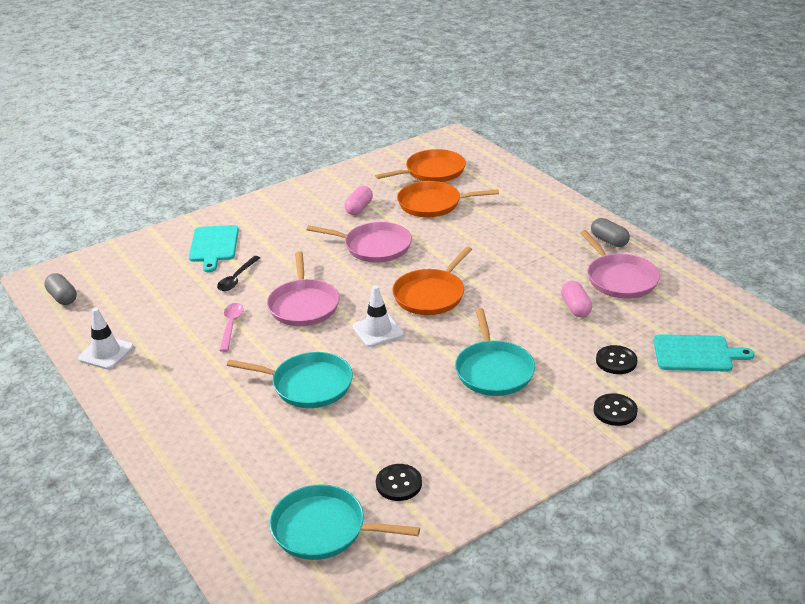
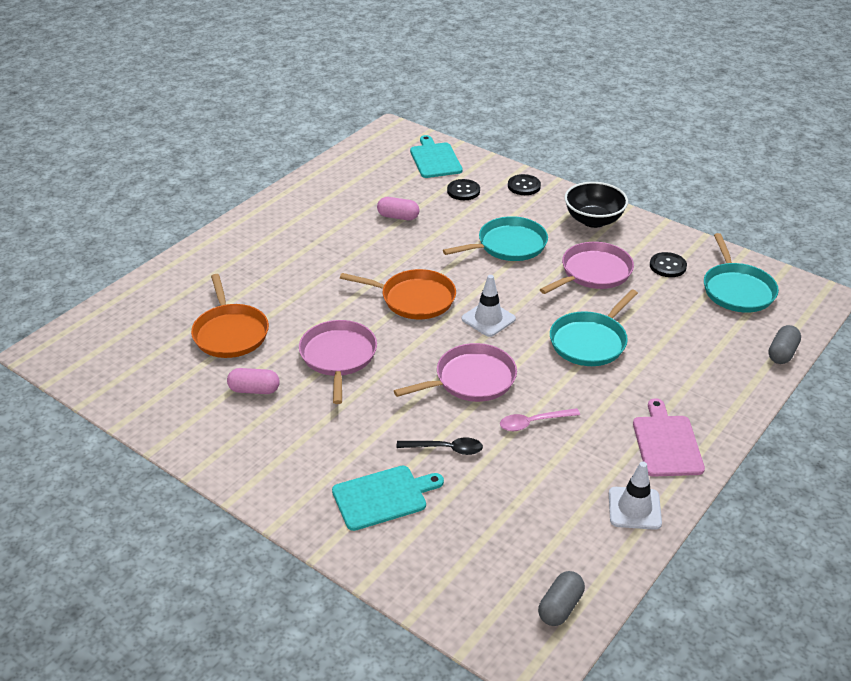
camera: 110 degrees left, 5 degrees up
(152, 392) = (666, 443): none -> pink cutting board
(308, 385) = (590, 341): turquoise pan -> turquoise pan turned 135 degrees counterclockwise
(432, 171) = (147, 349): orange pan -> none
(518, 449) = (593, 220): none -> black bowl
(575, 307) = (398, 217): pink capsule -> pink capsule turned 45 degrees clockwise
(609, 241) = (278, 211): grey capsule -> grey capsule (782, 353)
(619, 279) = (343, 200): pink pan -> pink pan (593, 272)

